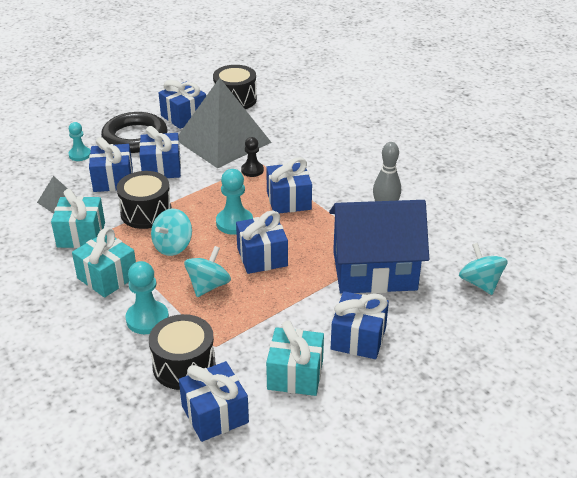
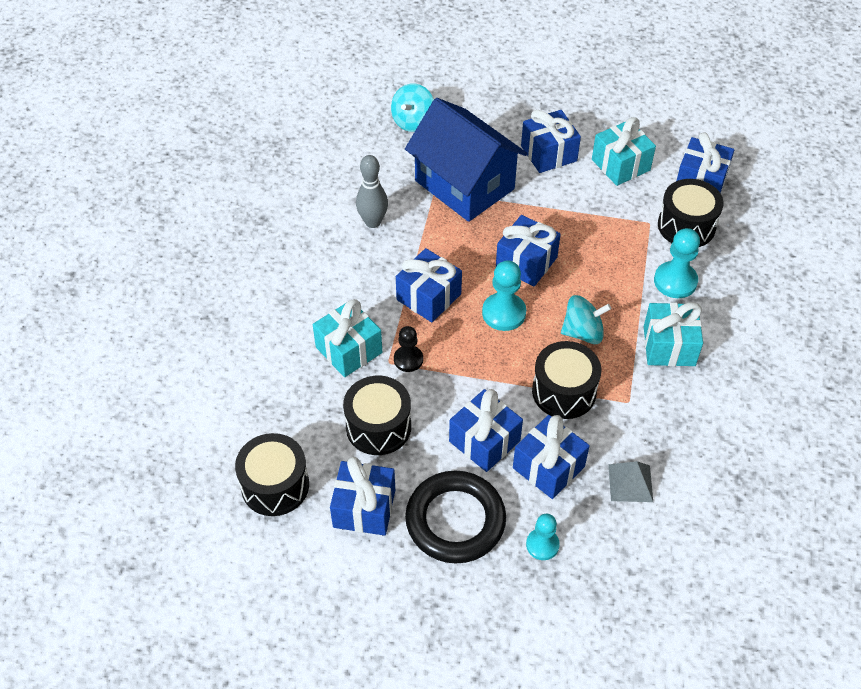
camera: 130 degrees left, 15 degrees up
(81, 235) = (648, 415): turquoise gift -> turquoise gift (348, 350)
(208, 286) = (598, 271): turquoise spinning top -> none
(223, 141) = (378, 427): grey pyramid -> black drum

